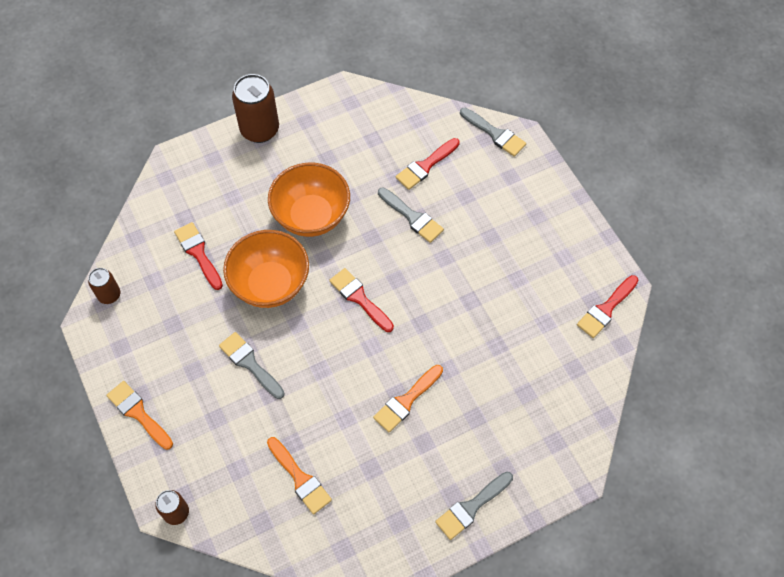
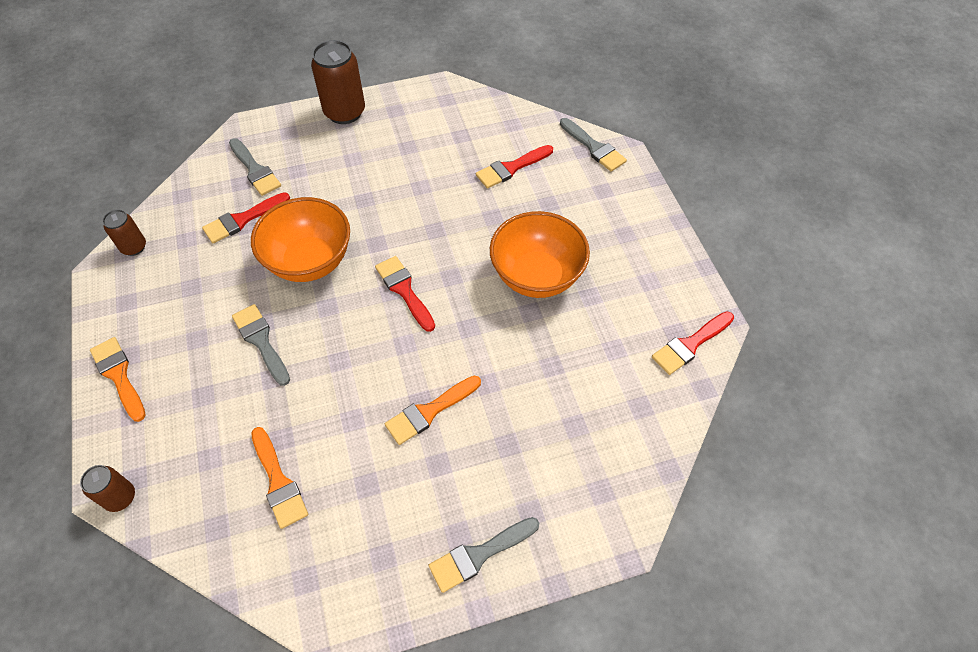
camera: 10 degrees right, 5 degrees down
(198, 253) = (243, 219): red brush -> red brush turned 105 degrees counterclockwise
(311, 216) = (374, 200): orange bowl -> orange bowl (537, 276)
(412, 217) = (484, 216): grey brush -> grey brush (255, 170)

